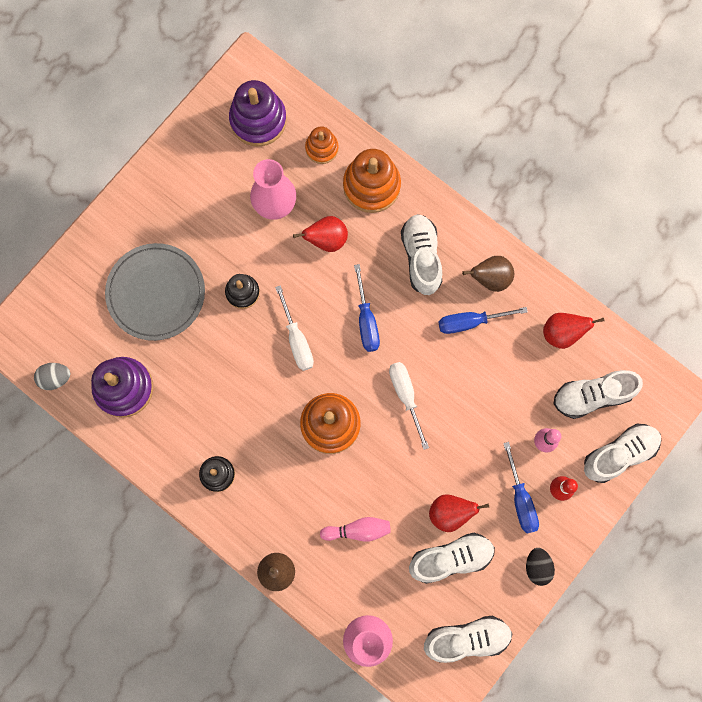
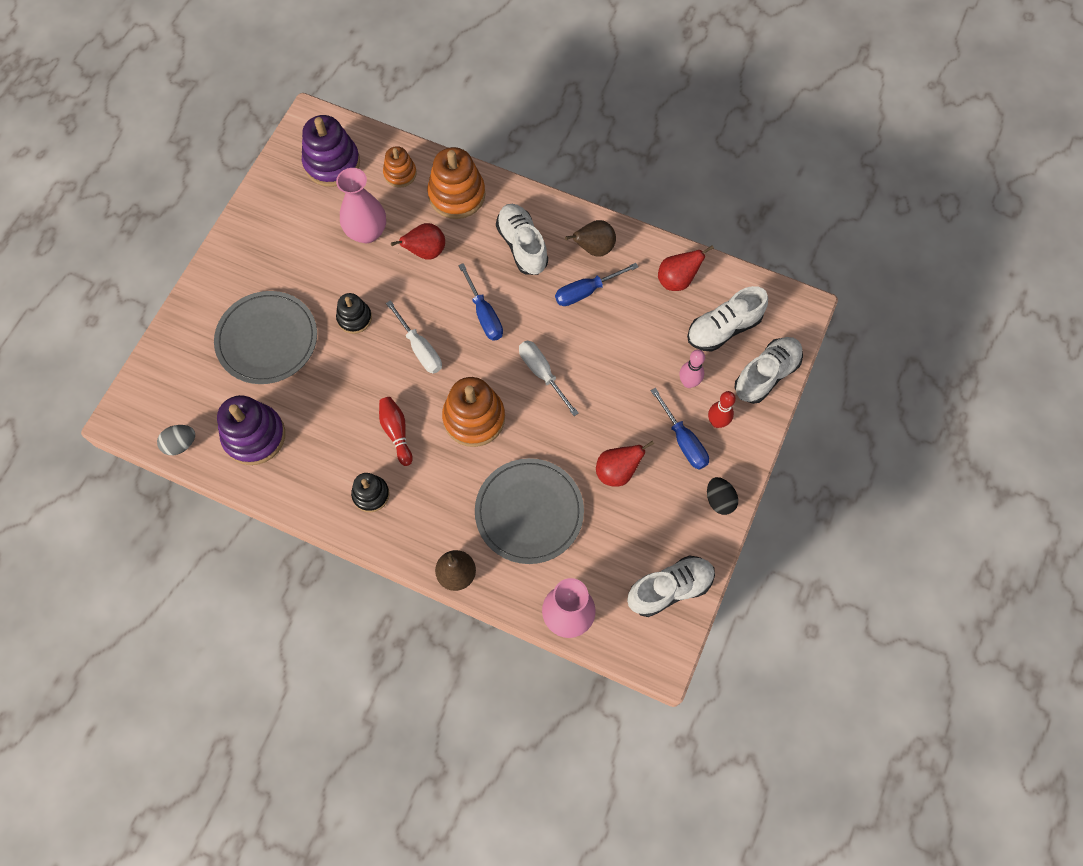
camera: 15 degrees left, 10 degrees down
(255, 419) = (396, 432): none -> red bowling pin
(358, 530) = (529, 512): pink bowling pin -> grey plate
(451, 558) = (631, 515): white shoe -> none

